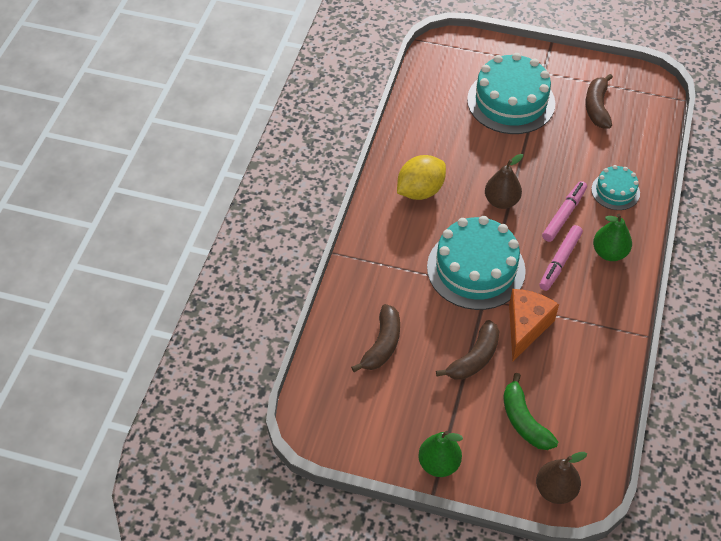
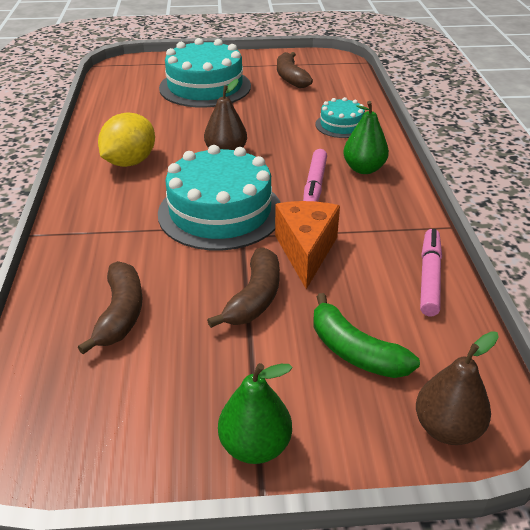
camera: 20 degrees left, 15 degrees down
(564, 215) = (299, 151): pink marker -> pink marker (429, 277)

